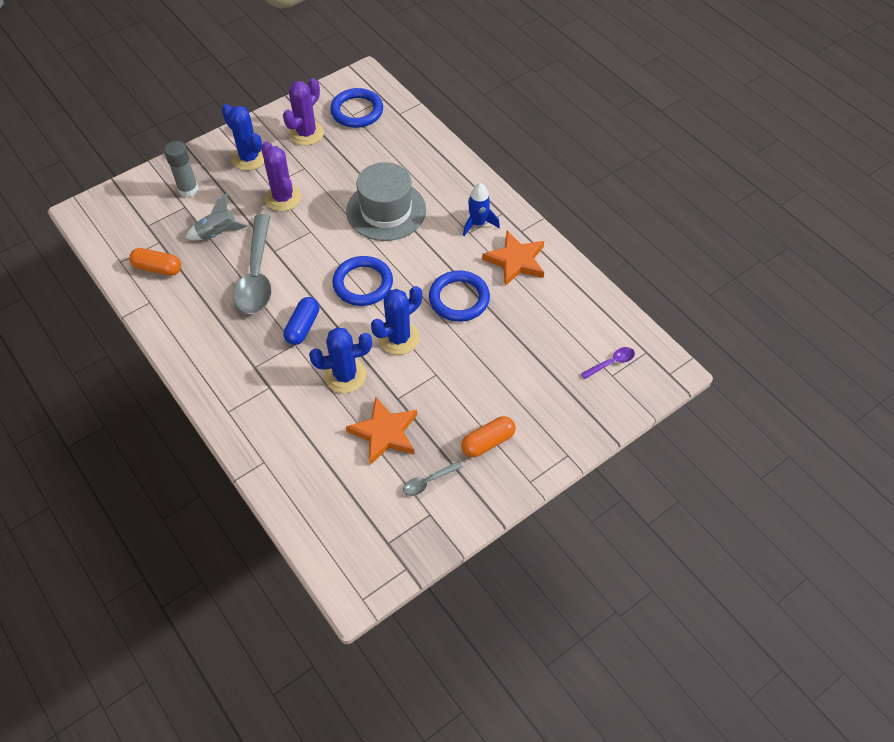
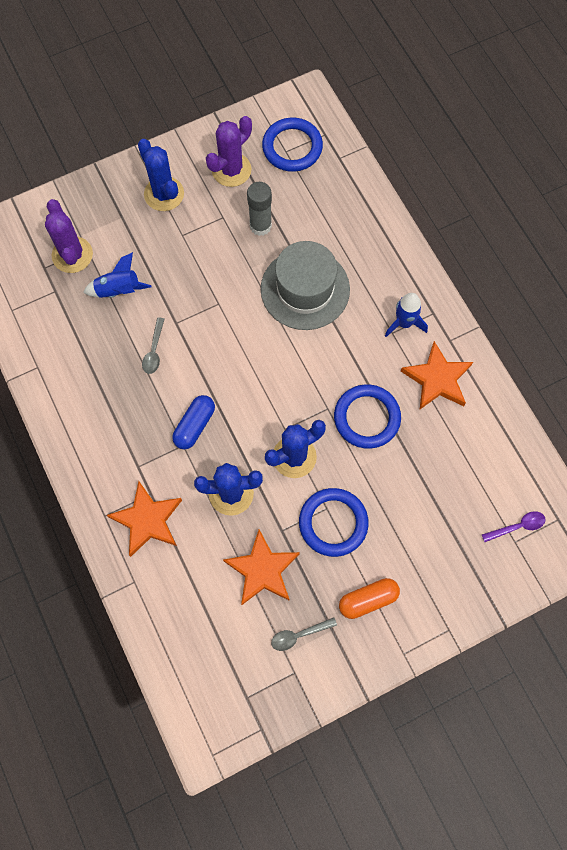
camera: 10 degrees right, 15 degrees up
(158, 268) = (50, 325): orange capsule -> none
(188, 190) = (93, 227): grey glue stick -> grey glue stick (260, 226)
(218, 233) = (118, 290): grey rocket -> blue rocket
(257, 274) = (154, 351): grey spoon -> grey spoon, size x0.43
(269, 409) = (147, 520): none -> orange star
(283, 198) = (194, 254): purple cactus -> purple cactus (72, 255)
(363, 284) = (266, 381): blue ring -> blue ring (333, 523)

